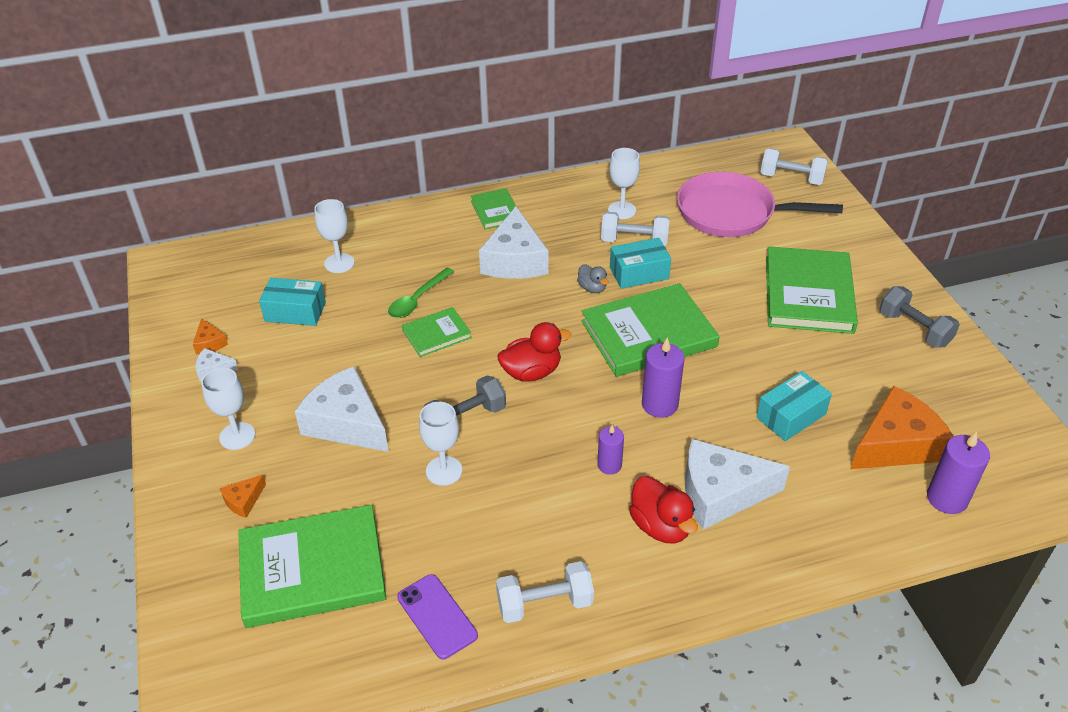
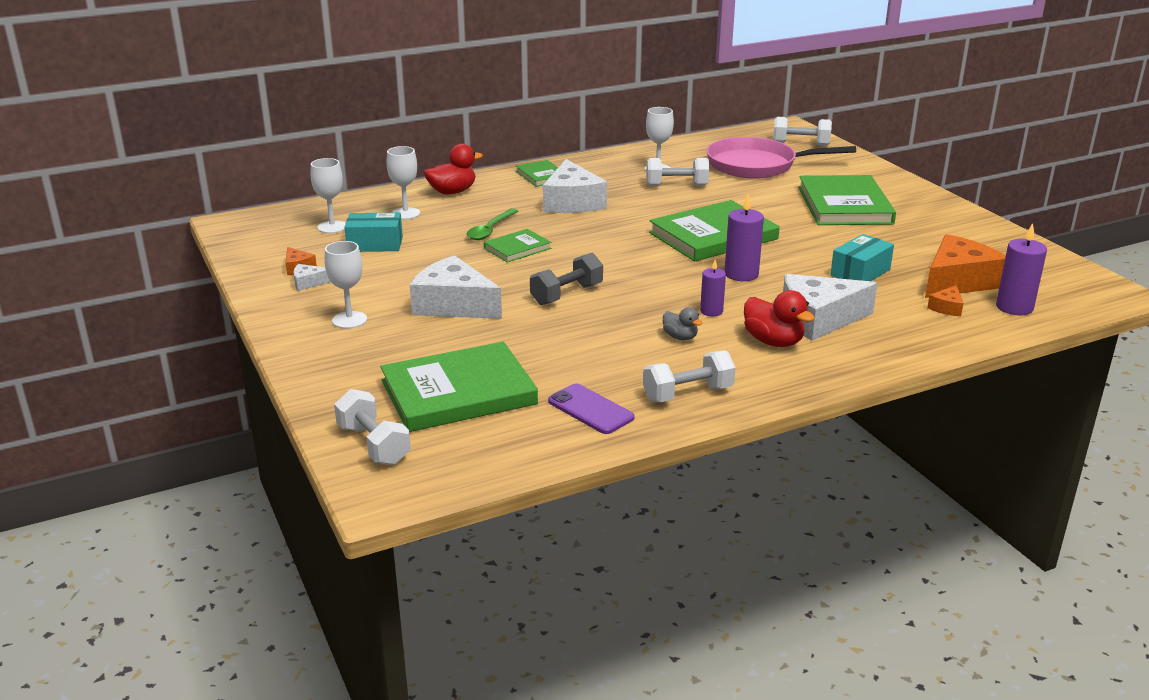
camera: 10 degrees left, 15 degrees down
(207, 643) = (373, 445): none -> white dumbbell
(243, 501) = (373, 357): orange cheese -> orange cheese (946, 308)
(444, 471) = (559, 326): white goblet -> white goblet (332, 227)
(531, 372) = (616, 264): red duck -> red duck (452, 192)
(592, 288) = (650, 214): grey duck -> grey duck (680, 337)
(639, 273) = (689, 203): turquoise box -> none
(914, 329) = (944, 219): grey dumbbell -> none

